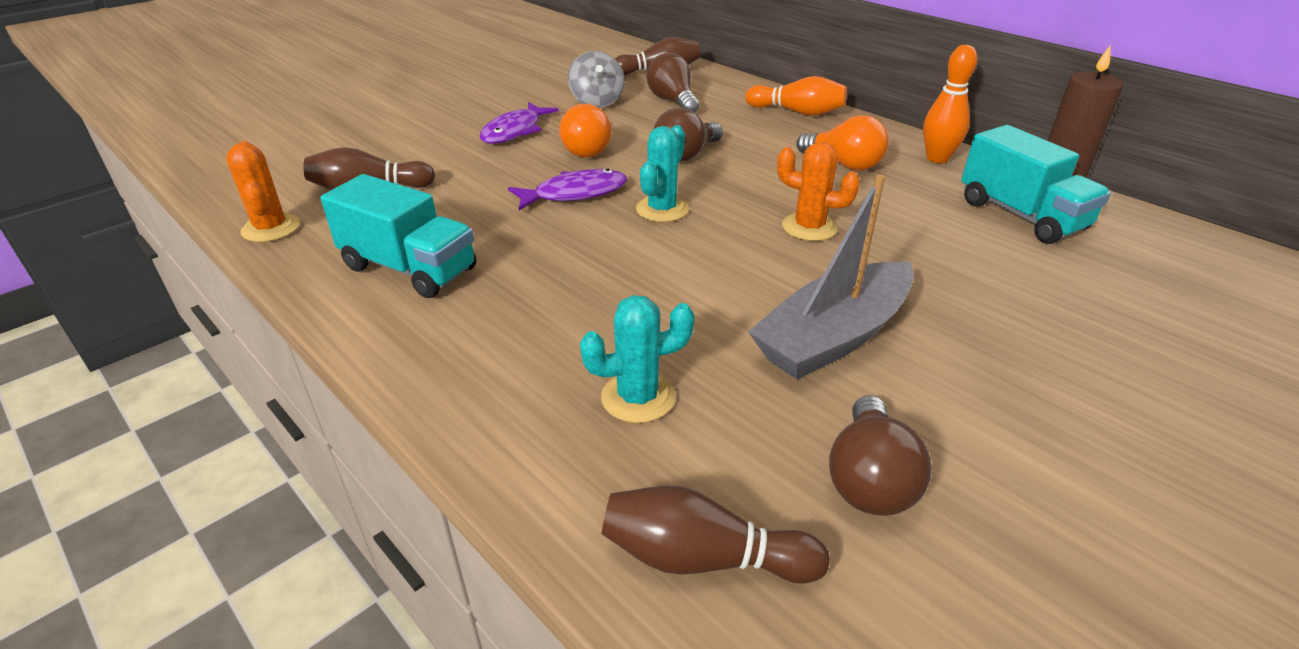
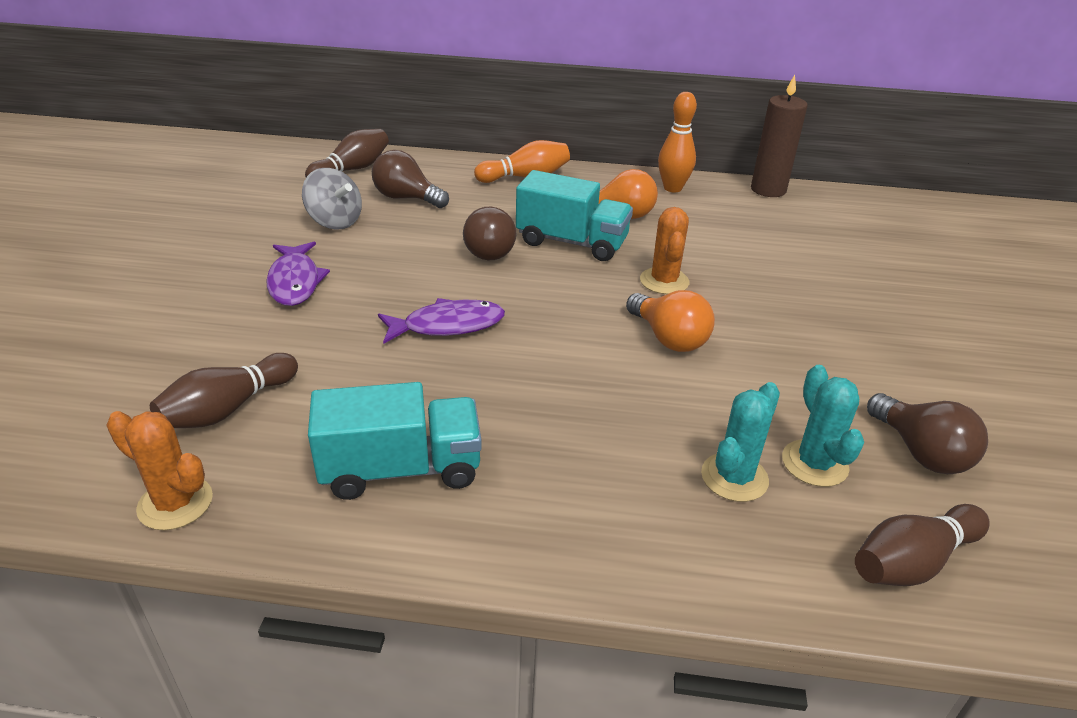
camera: 40 degrees left, 0 degrees up
(575, 194) = (448, 325): purple fish -> purple fish turned 45 degrees clockwise
(588, 149) = (397, 276): orange light bulb -> orange light bulb (668, 338)
(662, 209) = (540, 310): turquoise cactus -> turquoise cactus (814, 463)
(809, 227) = (664, 281): orange cactus -> orange cactus turned 75 degrees counterclockwise
(833, 337) = (785, 363): grey boat -> none
(1021, 215) = (773, 218): turquoise truck -> turquoise truck (572, 242)

